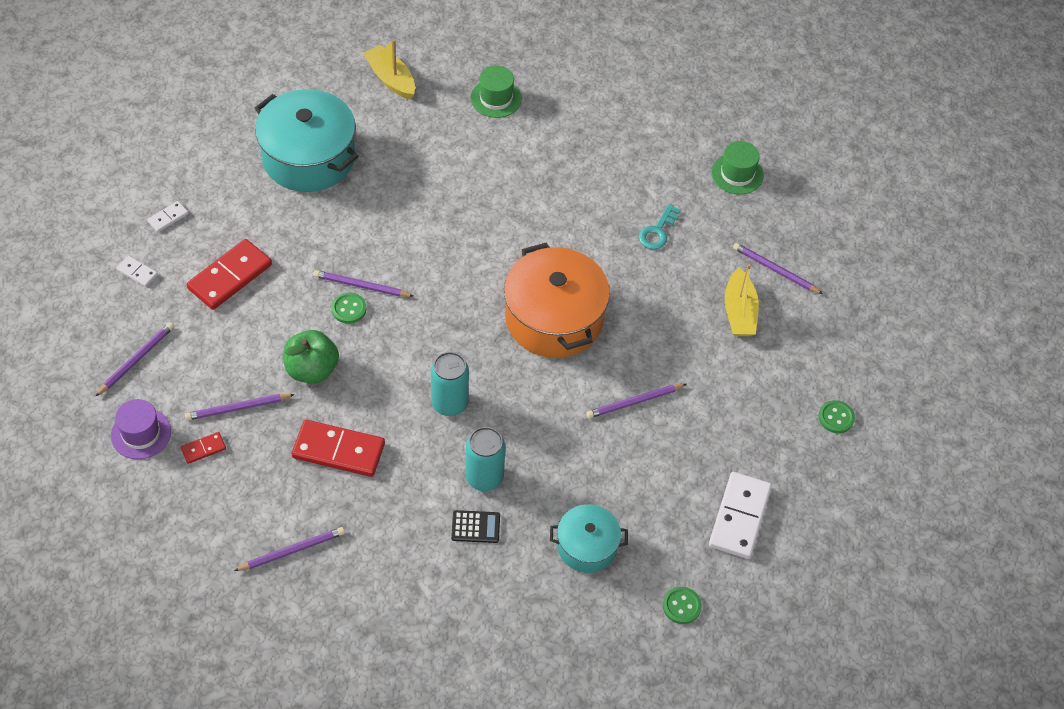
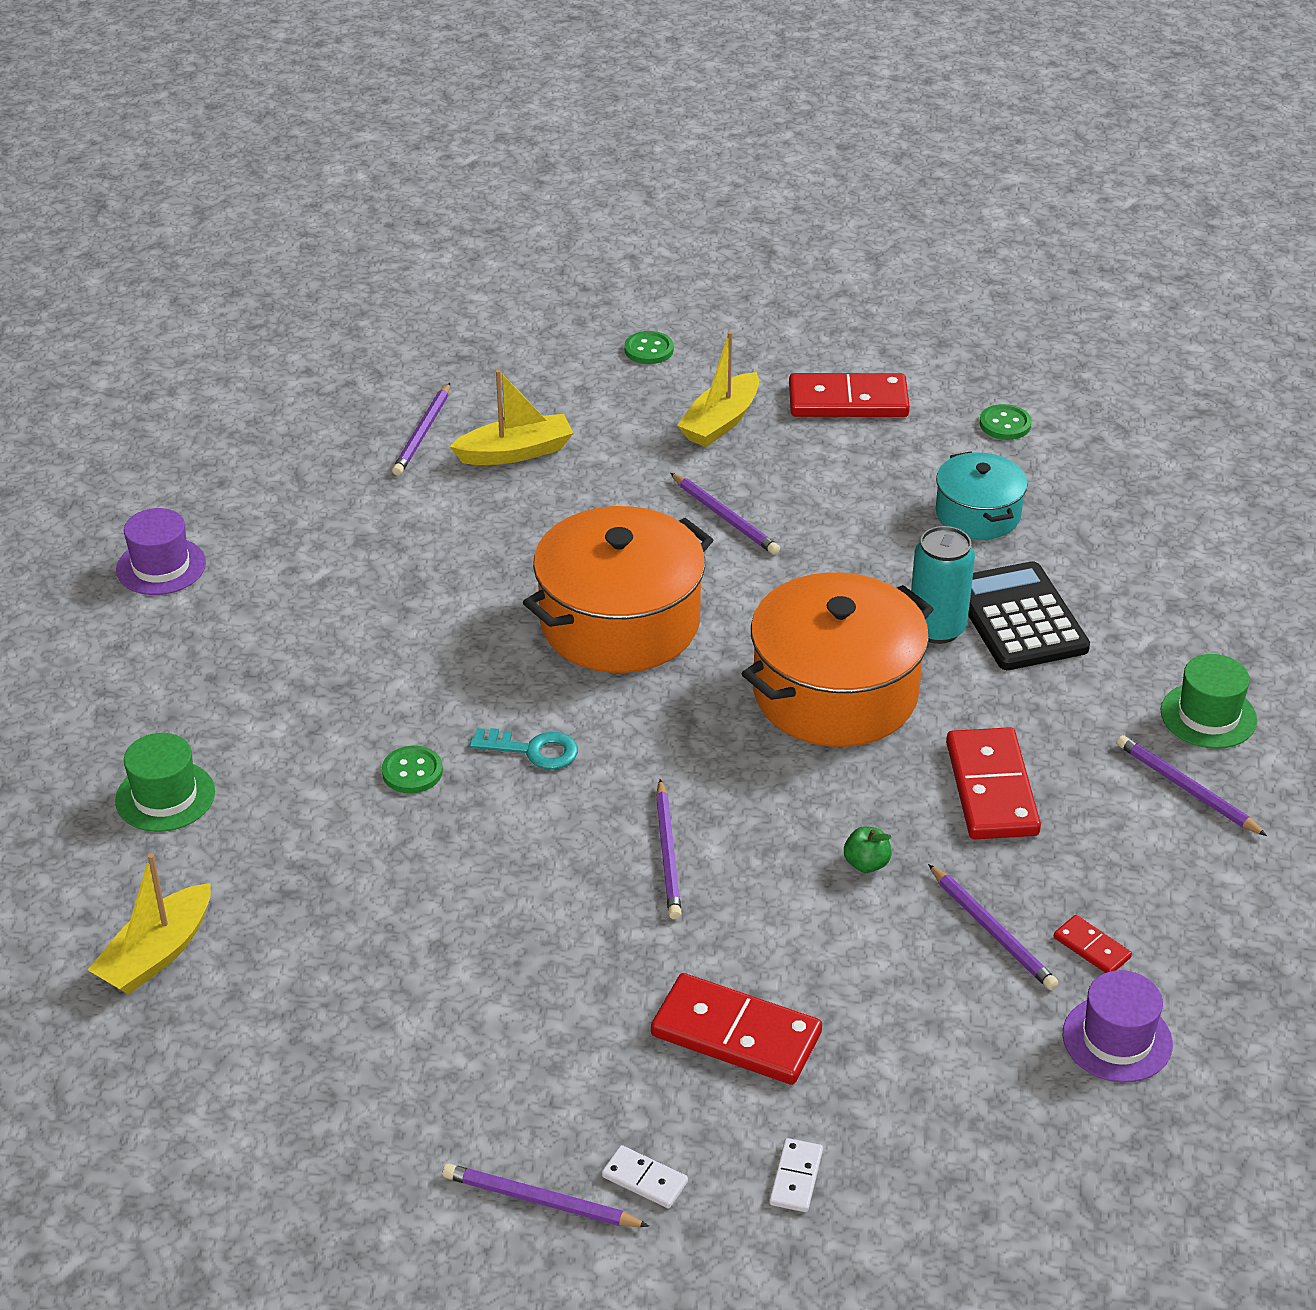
camera: 105 degrees left, 15 degrees down
(136, 360) = (982, 1103): purple pencil -> purple pencil (540, 1201)
(309, 157) = (405, 1013): turquoise pot -> none
(312, 370) = (866, 863): green apple -> green apple, size x0.49
(349, 309) = (723, 855): green button -> green button (412, 772)
(450, 403) = (835, 693): turquoise can -> orange pot
(475, 527) = (1019, 618): black calculator -> black calculator, size x1.94
(657, 231) = (398, 553): turquoise key -> turquoise key (533, 750)
(683, 126) = (161, 566): none -> purple hat
(737, 174) = (246, 496): green hat -> green hat (1208, 716)
(737, 433) = (721, 422): none -> yellow boat
(739, 517) = (848, 401): white domino -> red domino

